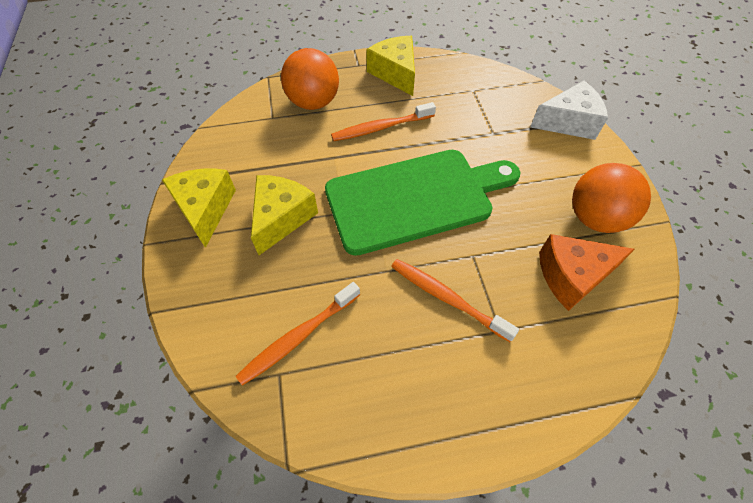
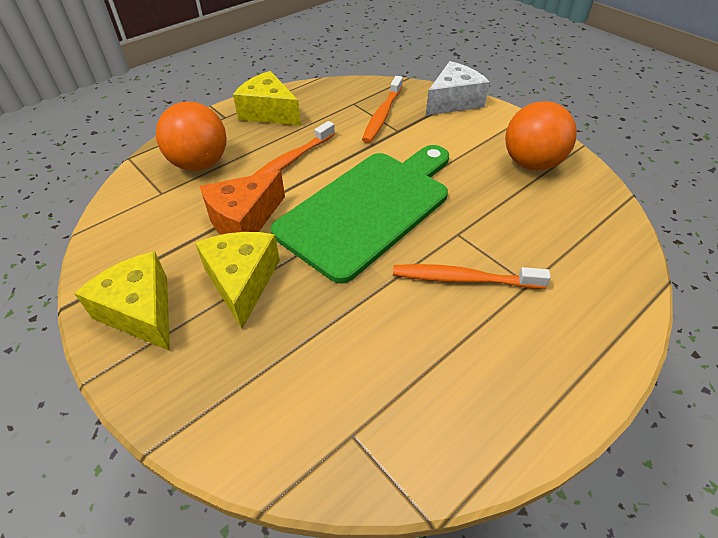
camera: 30 degrees left, 10 degrees down
(298, 337) = (346, 386): orange toothbrush -> orange toothbrush (382, 115)
(572, 276) = (549, 214): orange cheese -> orange cheese (244, 219)

